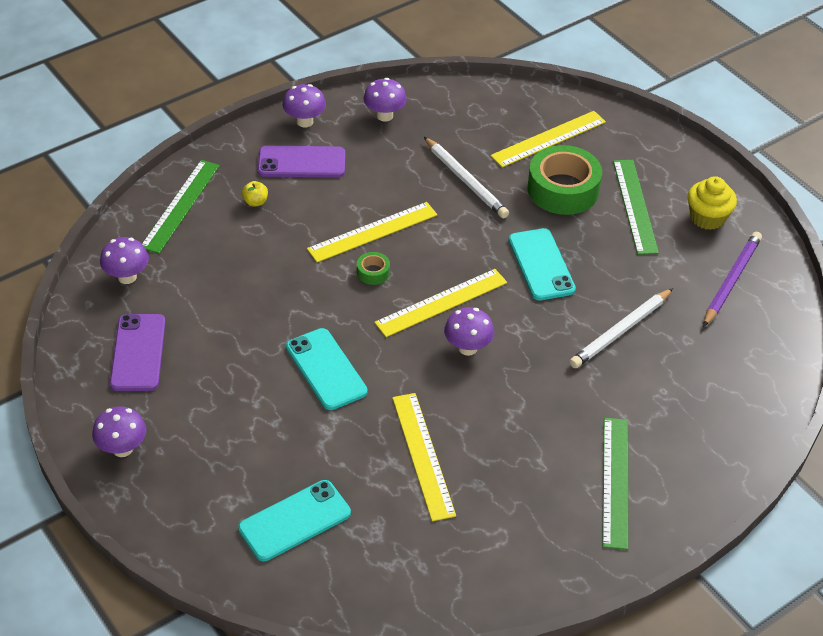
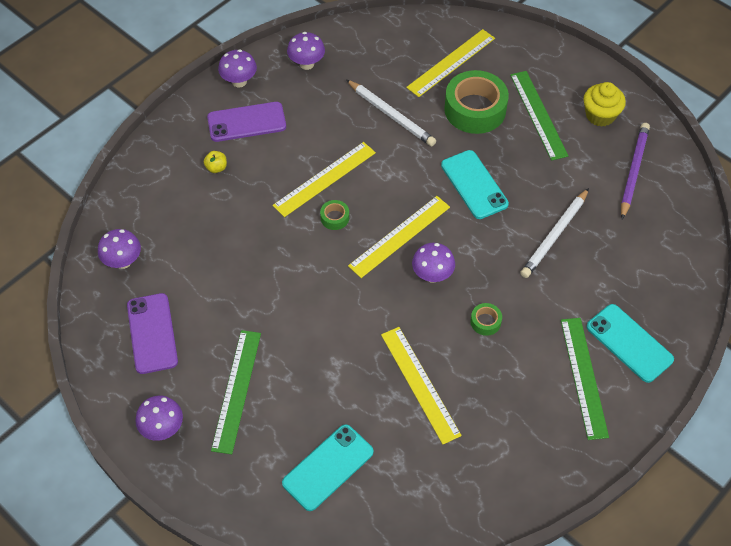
camera: 10 degrees left, 10 degrees up
(180, 205) = (152, 183): green ruler -> green ruler (236, 390)
(326, 369) = (318, 318): turquoise phone -> turquoise phone (629, 343)
(516, 405) = (485, 322): none -> green tape

